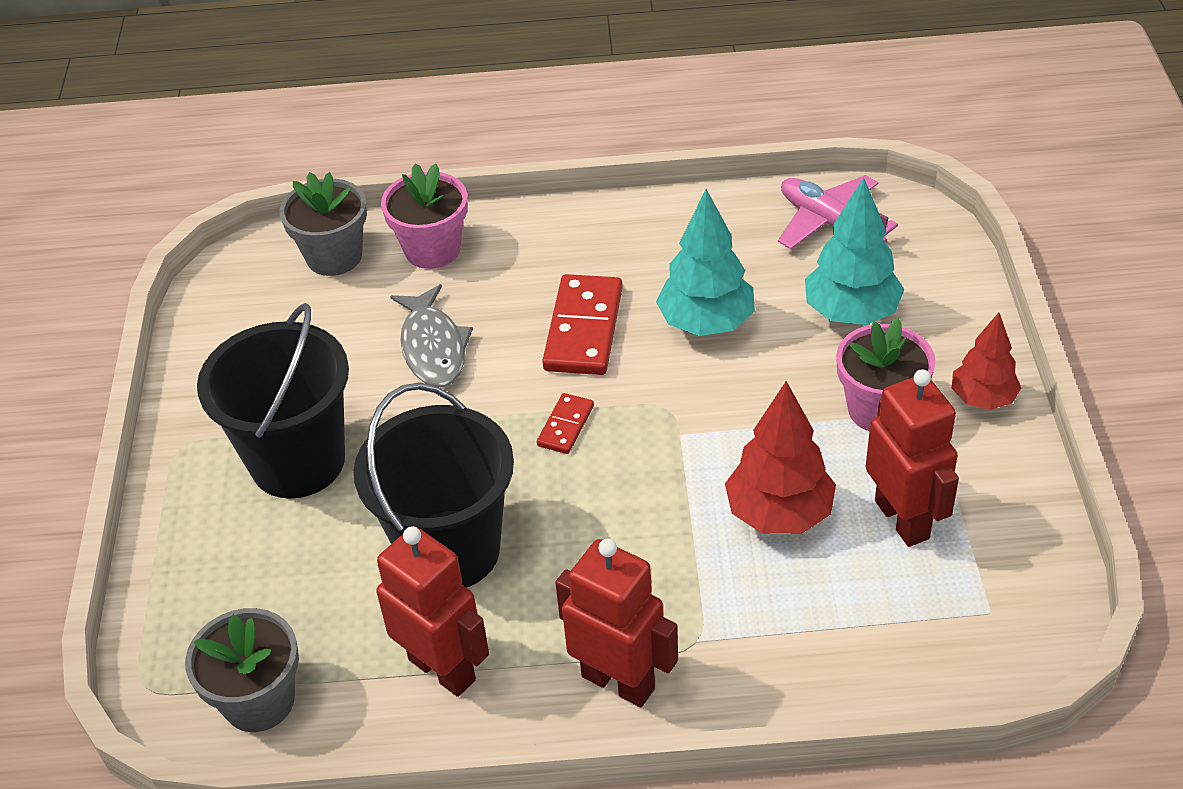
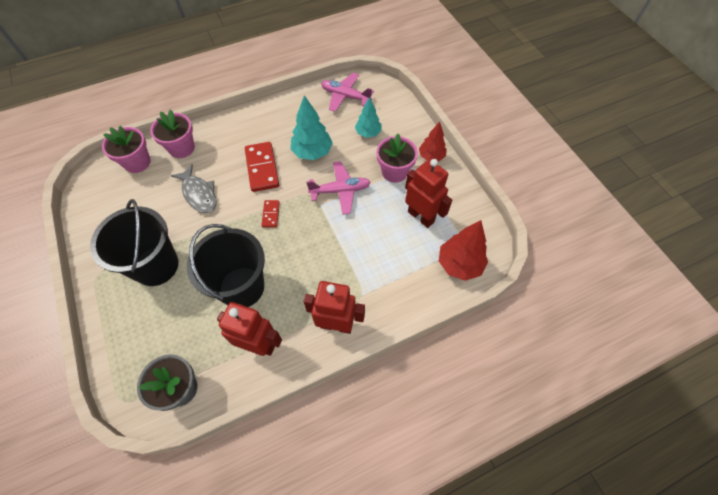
camera: 25 degrees left, 15 degrees up
(334, 256) = (137, 162): grey flower pot -> pink flower pot
(737, 417) = (340, 191): none -> pink plane
(779, 514) = (373, 228): red tree -> red tree (459, 264)
(851, 313) = (368, 133): turquoise tree -> turquoise tree, size x0.66

